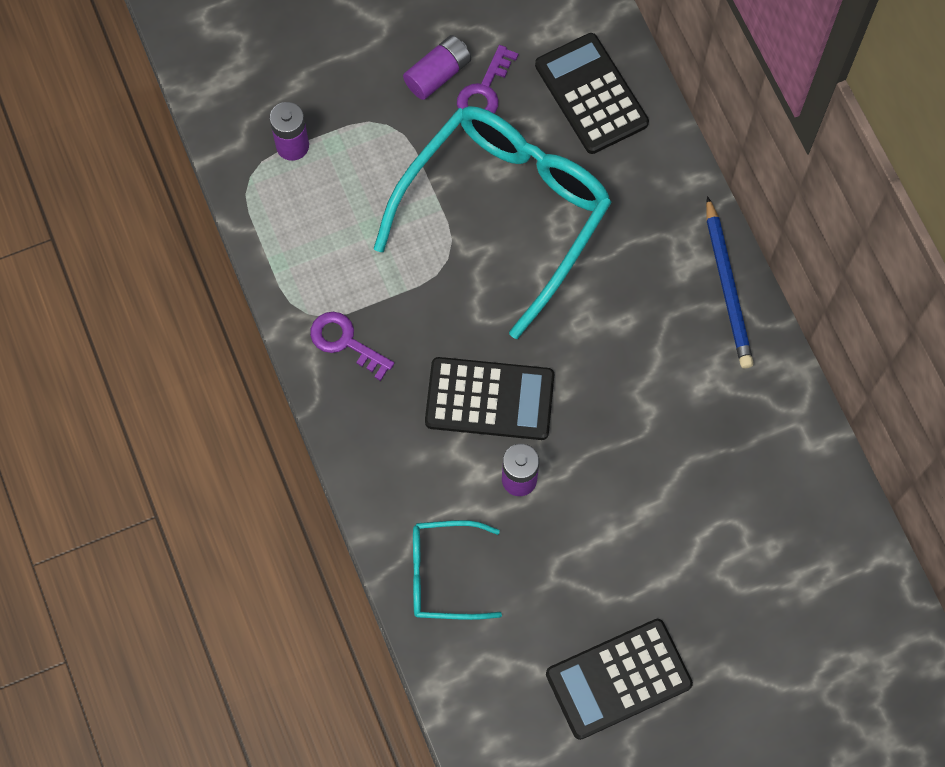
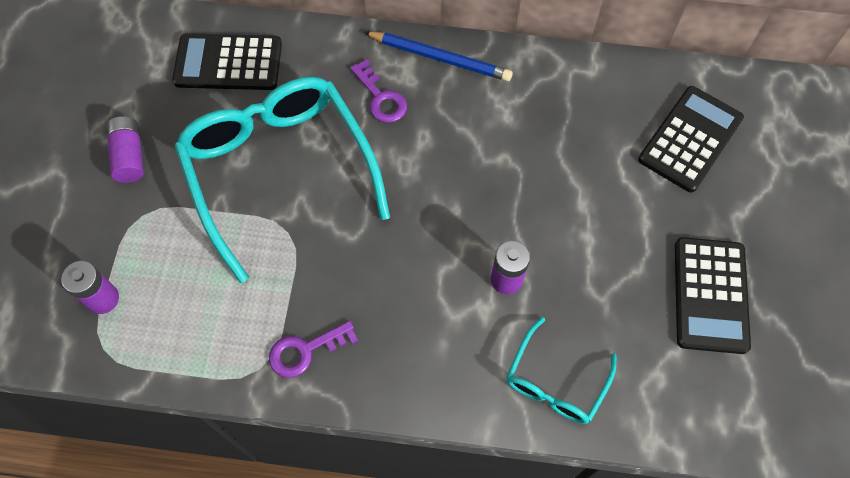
camera: 60 degrees left, 5 degrees down
(484, 91) = (169, 131): purple key -> purple key (381, 98)
(489, 399) = (426, 265): black calculator -> black calculator (690, 139)

